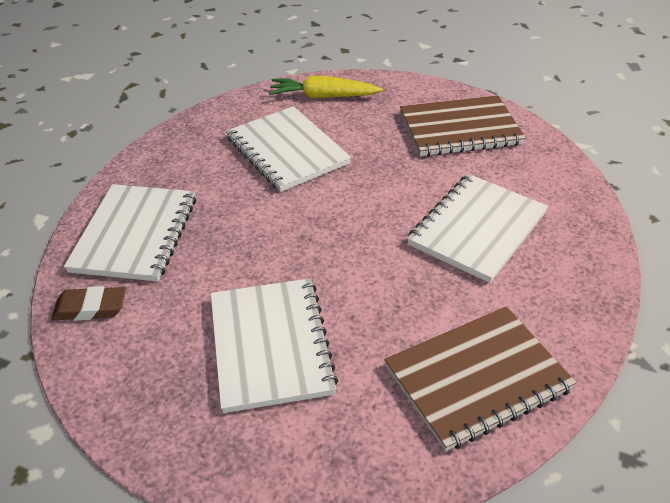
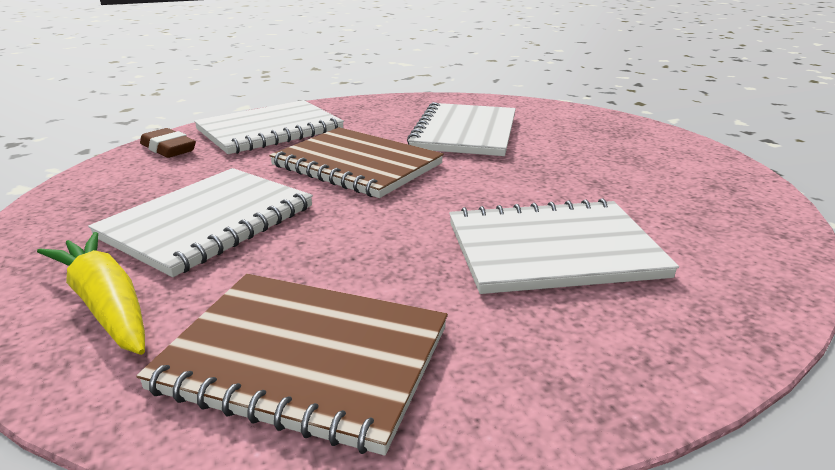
camera: 45 degrees right, 15 degrees down
(323, 97) = (561, 117): yellow carrot -> yellow carrot (106, 304)
(460, 129) = (675, 178): brown notebook -> brown notebook (357, 165)

